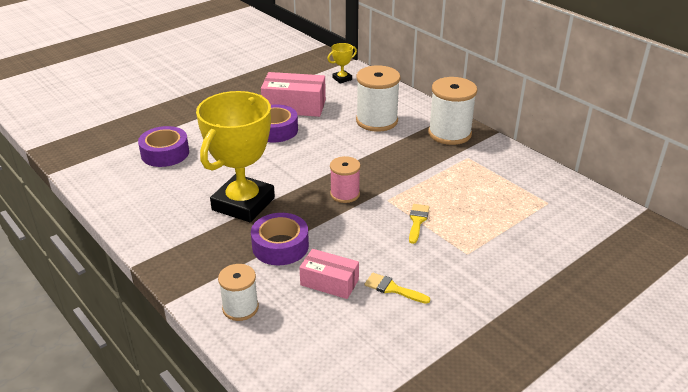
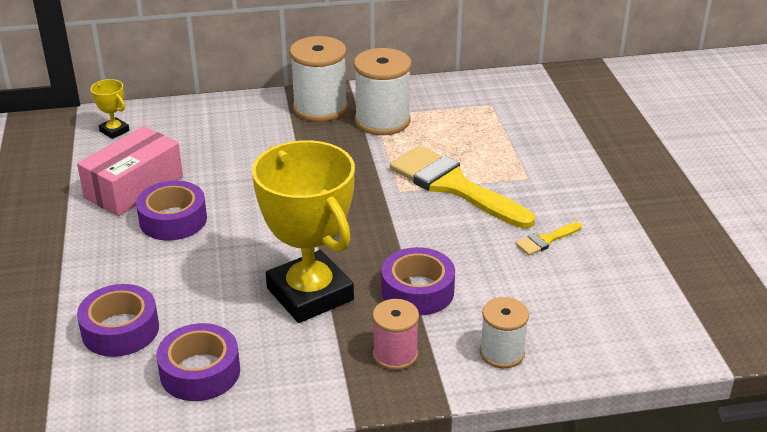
camera: 60 degrees left, 0 degrees up
(146, 192) = (200, 372): none -> purple tape
(329, 282) = (506, 277): pink box -> none
(342, 79) = (114, 131): yellow trophy -> yellow trophy turned 45 degrees counterclockwise
(345, 194) = (363, 214): pink spool -> pink spool (395, 354)
(377, 121) = (241, 142): white spool -> white spool (382, 121)
(417, 221) = (453, 186): yellow brush -> yellow brush, size x2.33

